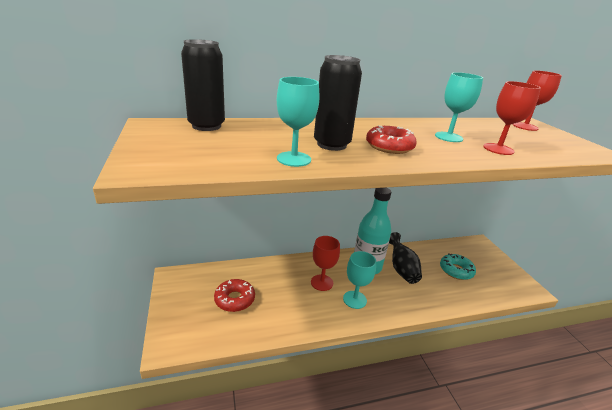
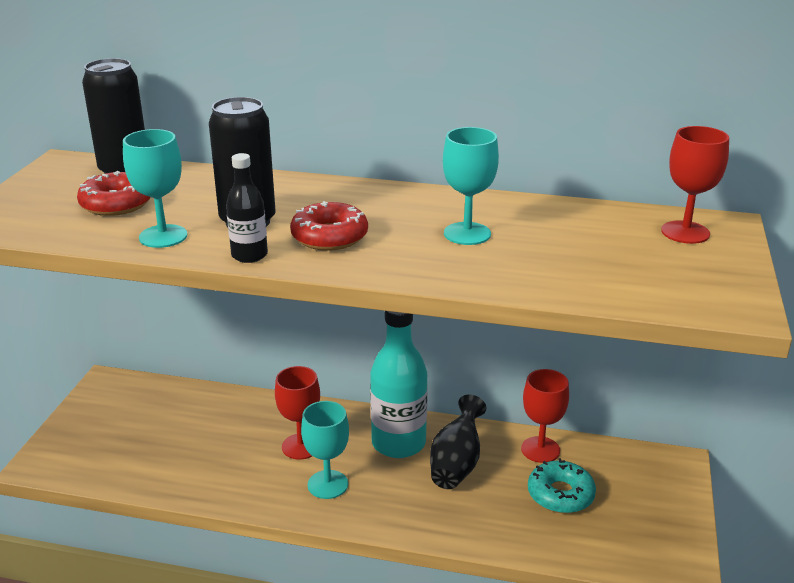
camera: 30 degrees right, 0 degrees up
(234, 299) = (159, 434): red donut -> red donut (116, 204)
(365, 162) = (249, 255): none -> black bottle
(498, 149) = (516, 267): red goblet -> red goblet (540, 449)

